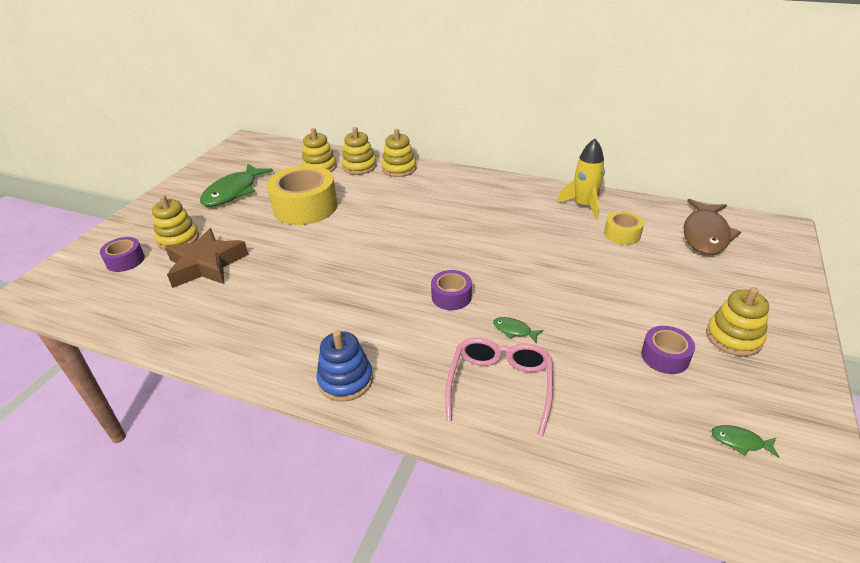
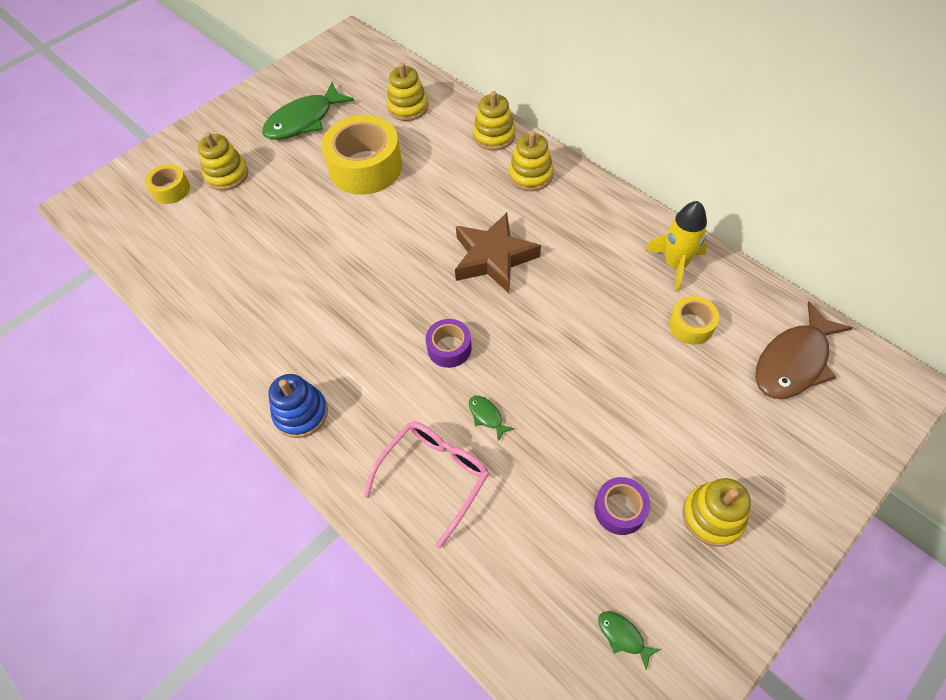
camera: 25 degrees right, 20 degrees up
(125, 260) = (171, 190): purple tape -> yellow tape
(206, 264) = (239, 220): brown star -> brown star (493, 258)
(359, 166) = (451, 118): yellow stacking toy -> yellow stacking toy (530, 175)

